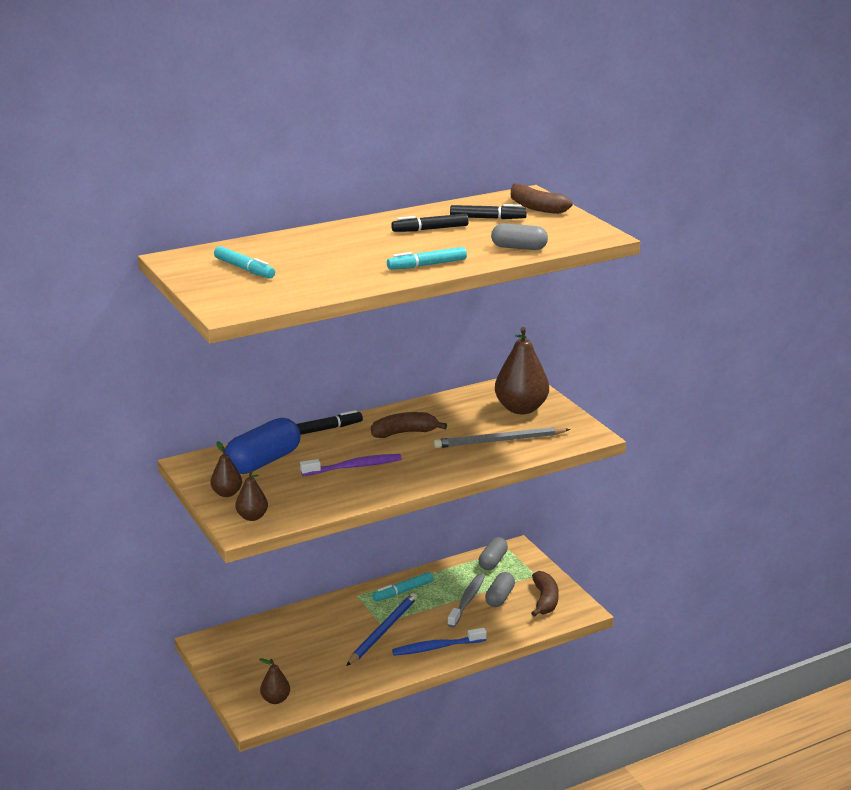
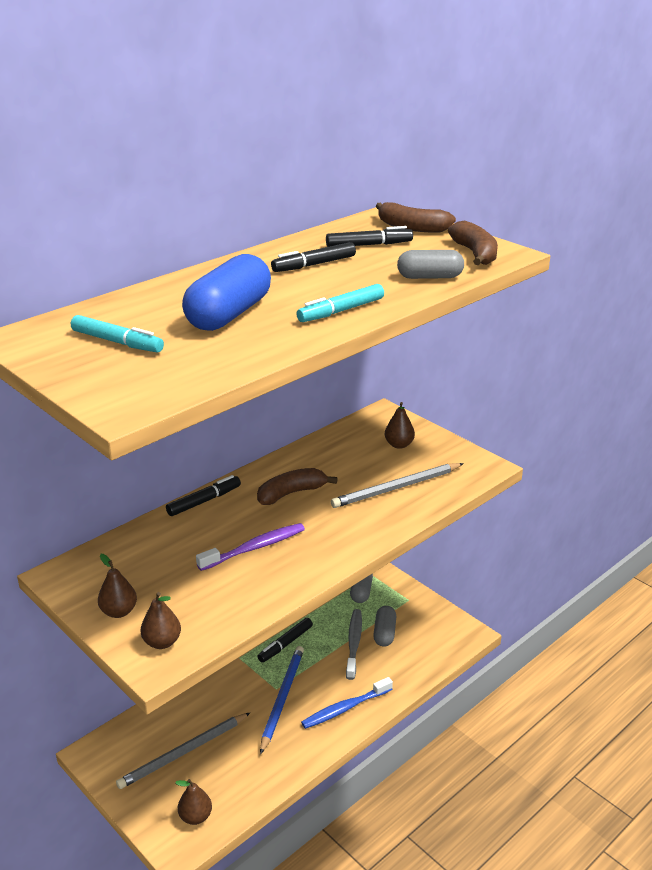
camera: 15 degrees left, 5 degrees up
(263, 461) = (147, 558): blue capsule -> blue capsule (229, 314)
(281, 655) = (183, 753): none -> grey pencil
(403, 591) = (285, 644): turquoise marker -> black marker
(521, 409) = (399, 445): brown pear -> brown pear, size x0.52
(545, 600) = (429, 628): brown banana -> brown banana (475, 254)

